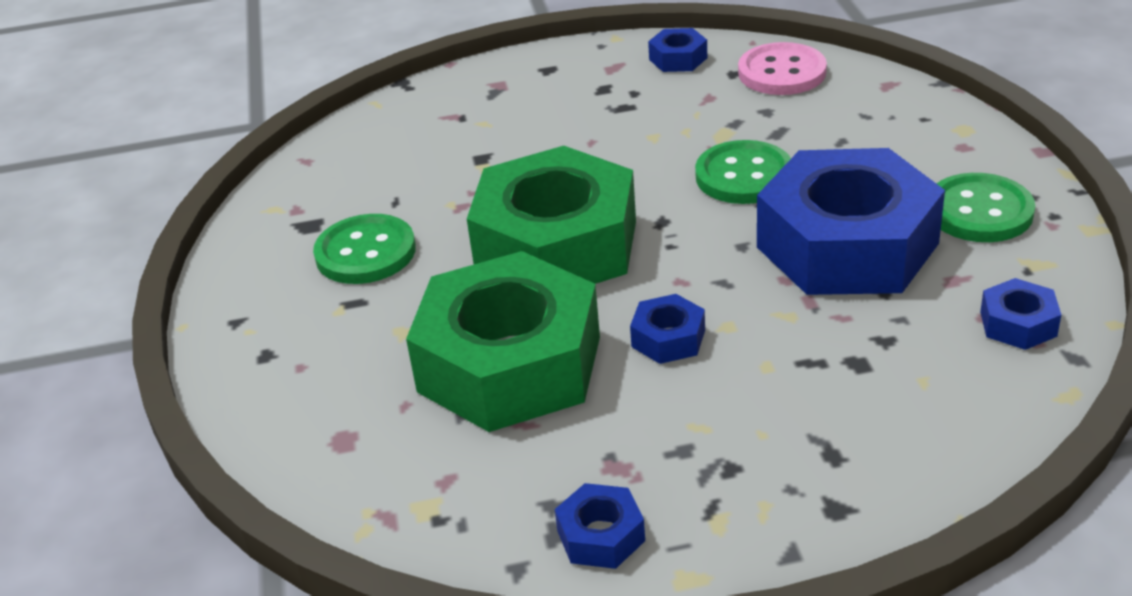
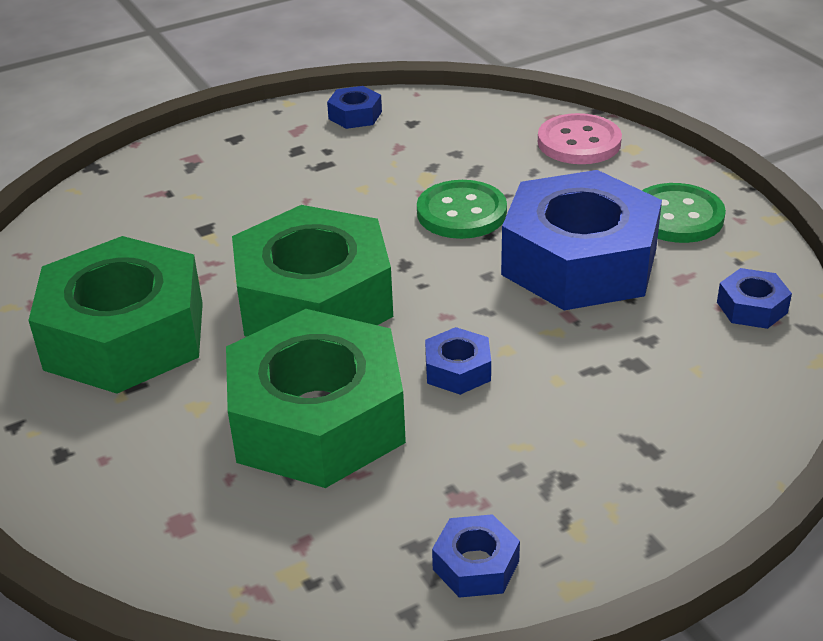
camera: 20 degrees left, 0 degrees up
(365, 252) = (125, 335): green button -> green nut
(782, 72) = (455, 117): pink button -> pink button (579, 142)

